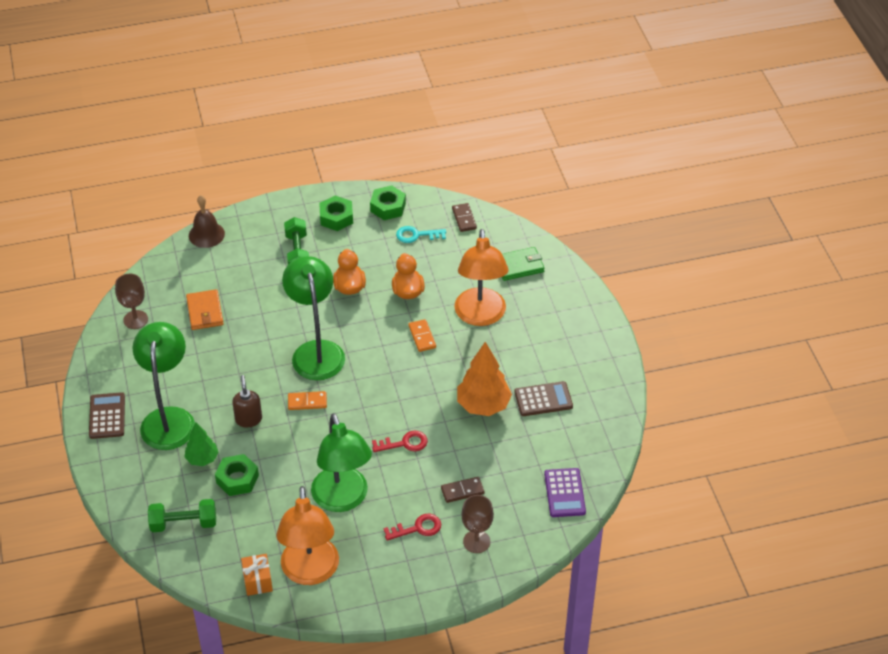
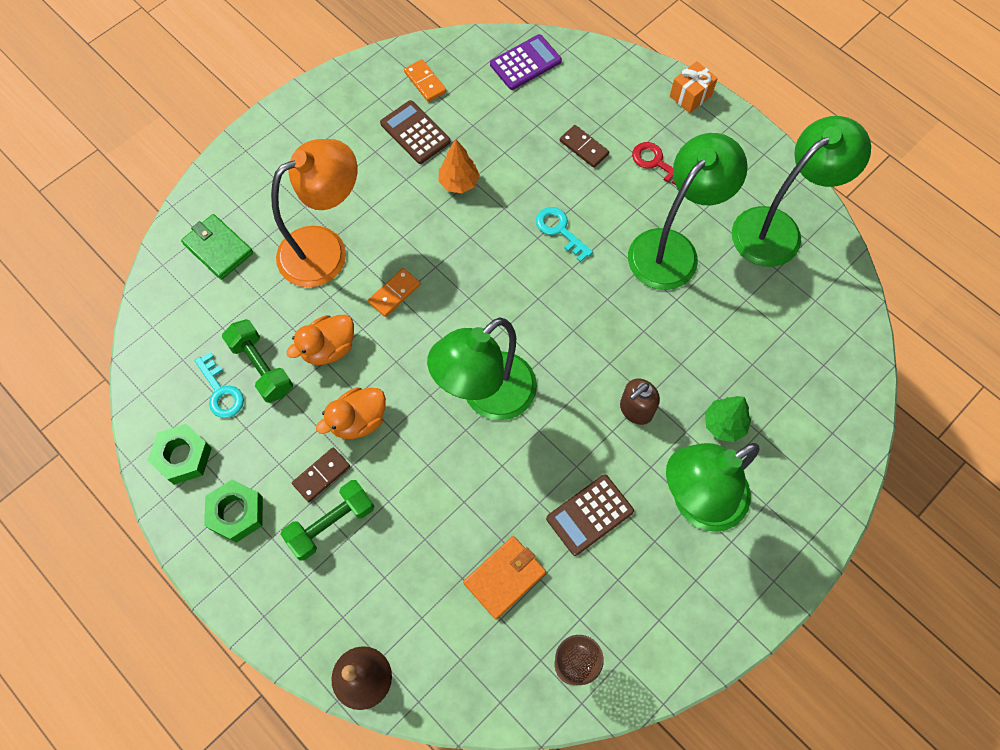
camera: 120 degrees left, 20 degrees up
(107, 416) = (744, 583): brown calculator -> brown calculator (590, 515)
(183, 523) = (817, 387): green dumbbell -> green dumbbell (261, 367)
(237, 479) = (722, 368): green nut -> none
(258, 581) = (824, 270): orange gift -> orange gift (690, 96)
(307, 402) = (569, 361): orange domino -> orange domino (425, 82)
(310, 572) = (777, 229): orange lamp -> green lamp
(404, 443) = (560, 230): red key -> turquoise key
(464, 219) = (161, 350): brown domino -> brown domino (321, 475)
(476, 541) = (635, 107): brown goblet -> none
(483, 405) = (459, 183): orange tree -> orange tree, size x0.60

